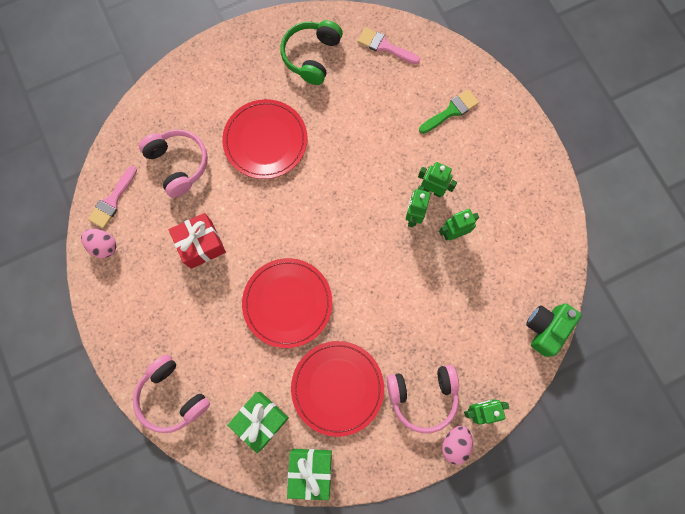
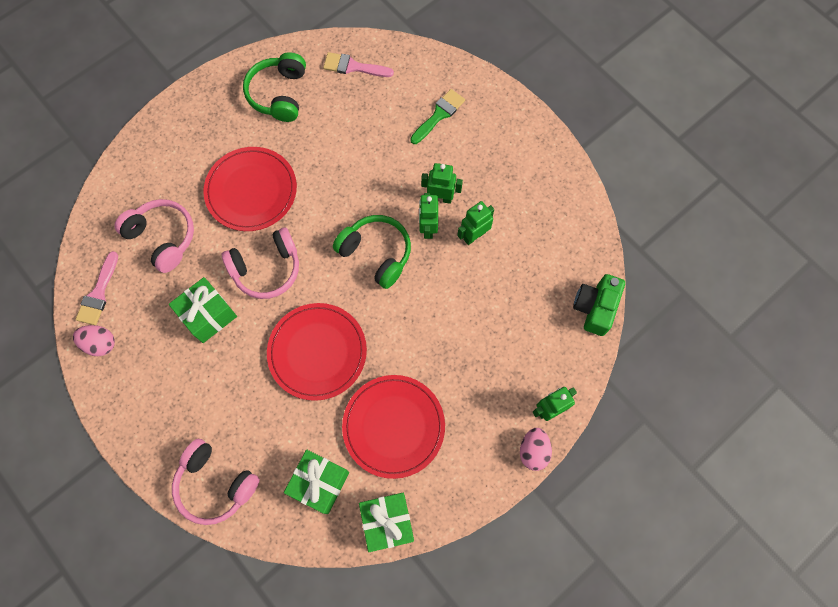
camera: 15 degrees left, 5 degrees down
(201, 244) = (208, 315): red gift -> green gift
(361, 227) = (376, 253): none -> green headphones
(422, 396) = (486, 411): pink headphones -> pink headphones (267, 269)

